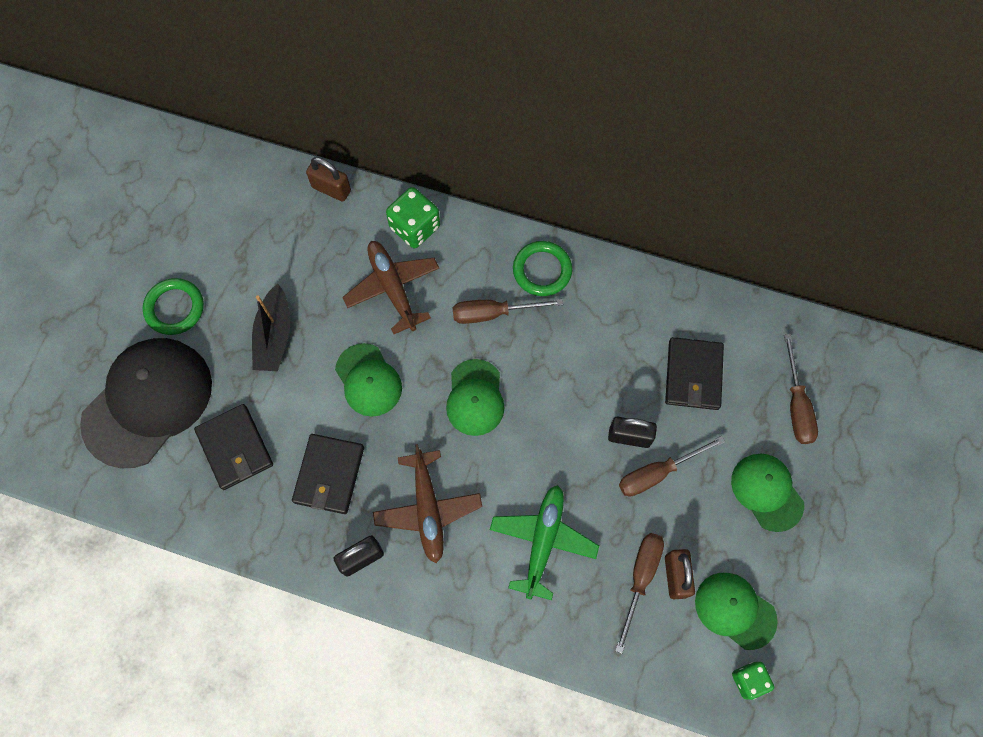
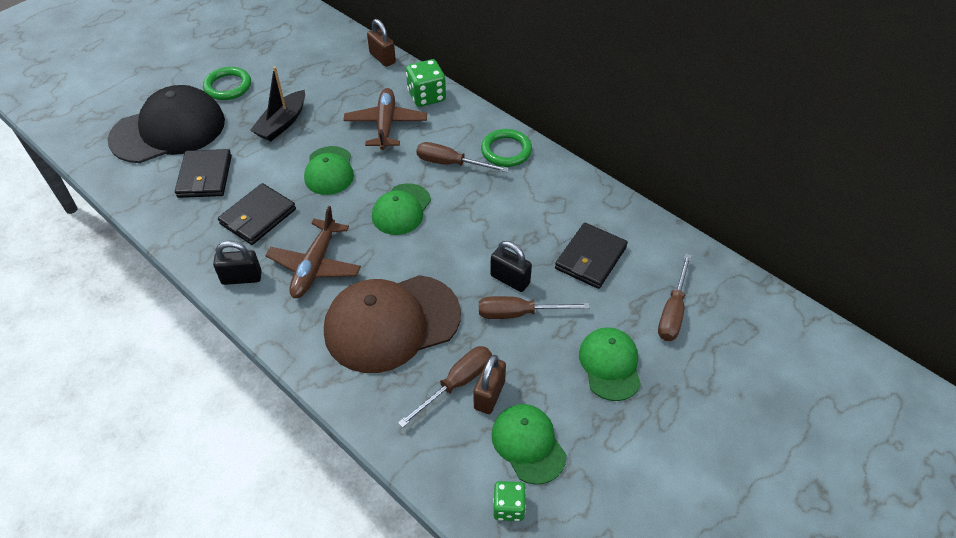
camera: 25 degrees right, 20 degrees down
(543, 541) = (391, 323): green plane -> brown cap

